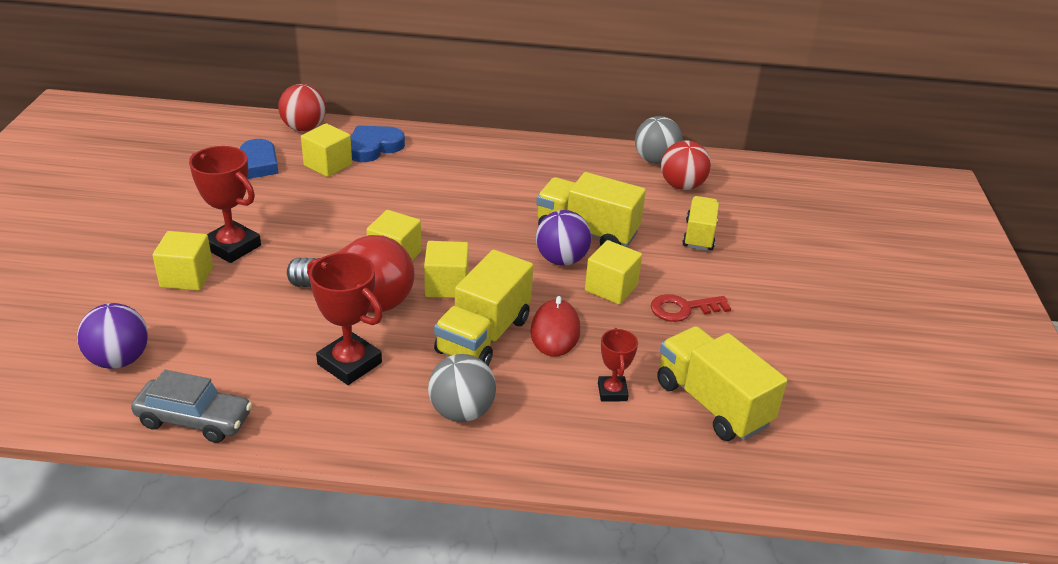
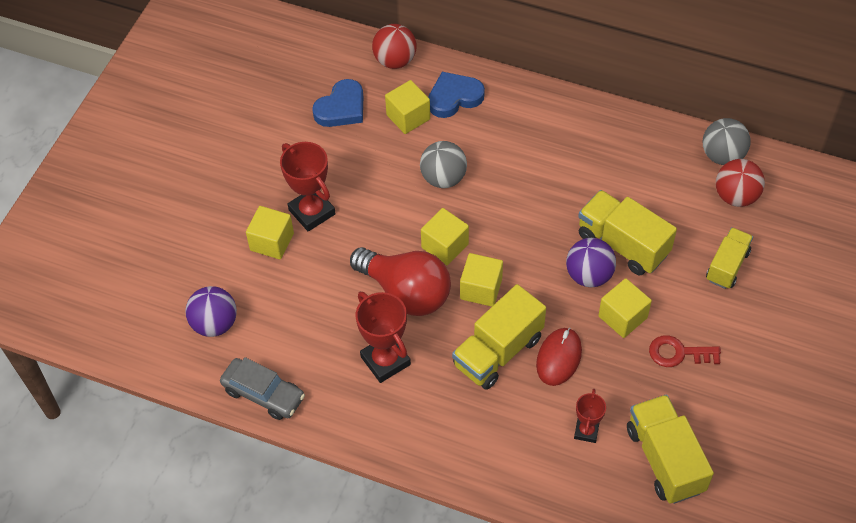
camera: 20 degrees right, 20 degrees up
(461, 412) = (461, 426): grey ball -> grey ball (443, 178)

